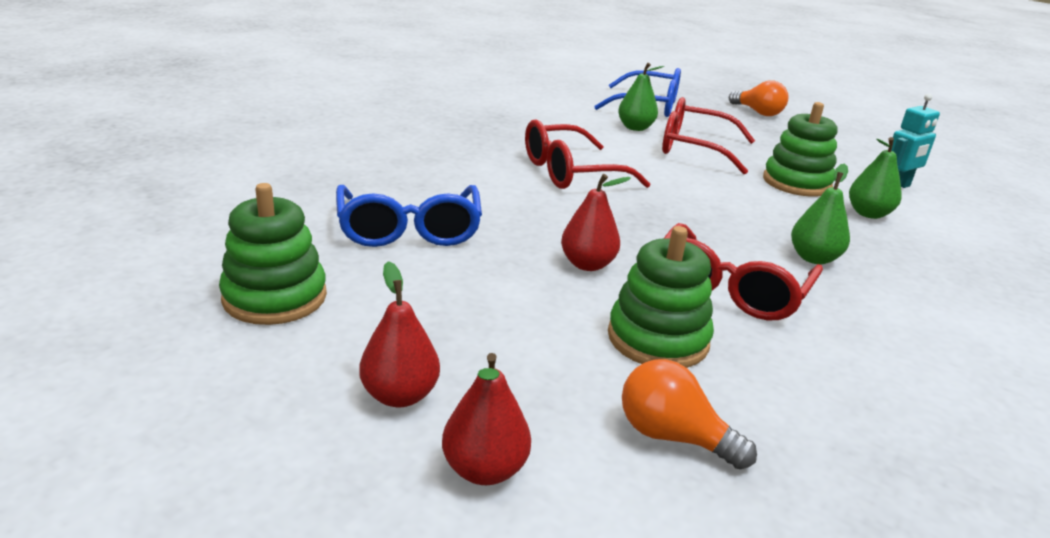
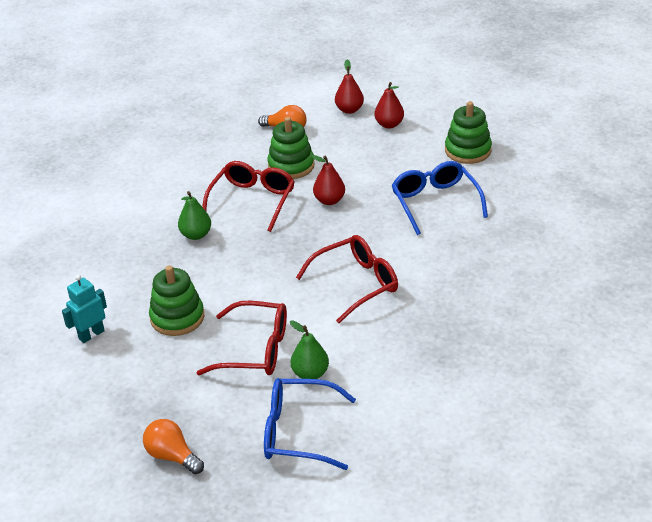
camera: 175 degrees right, 10 degrees up
(868, 214) = (136, 290): green pear -> none

